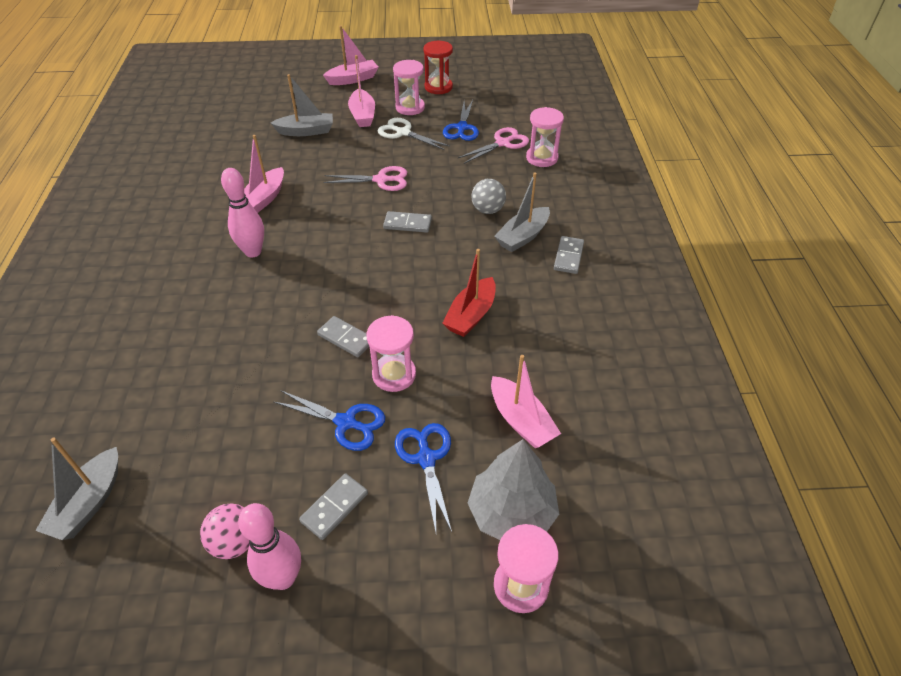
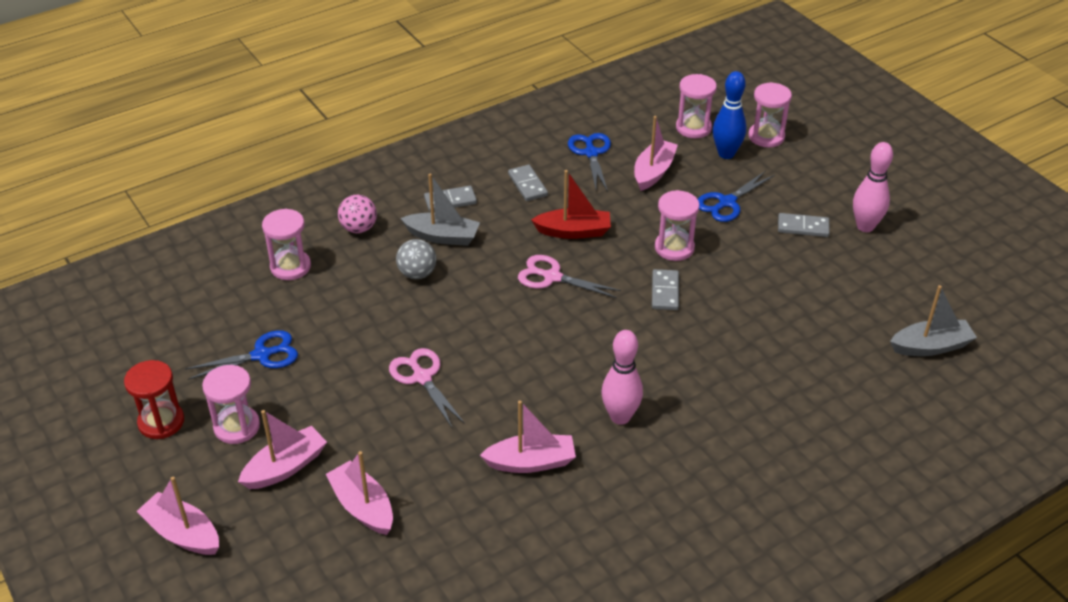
camera: 120 degrees left, 5 degrees down
(235, 542) = (871, 259): pink ball -> pink ball (359, 228)
(306, 131) = (363, 506): grey boat -> pink boat
(346, 423) = (739, 252): blue scissors -> blue scissors (591, 153)
(403, 133) = (306, 405): white scissors -> none
(407, 224) = (484, 321): grey domino -> grey domino (527, 185)
(503, 143) = (277, 307): pink scissors -> pink scissors (551, 277)
(512, 513) = (726, 154): grey tree -> blue bowling pin
(584, 509) = (693, 128): none -> pink hourglass

